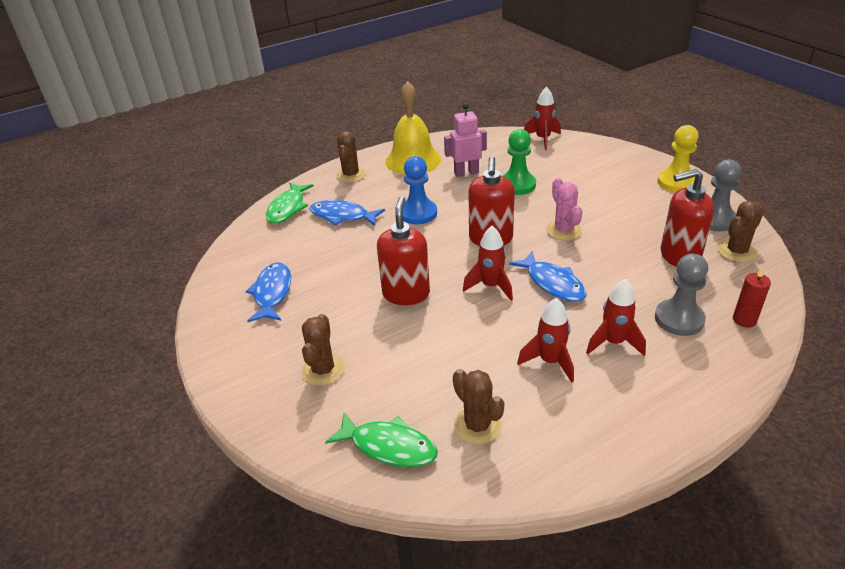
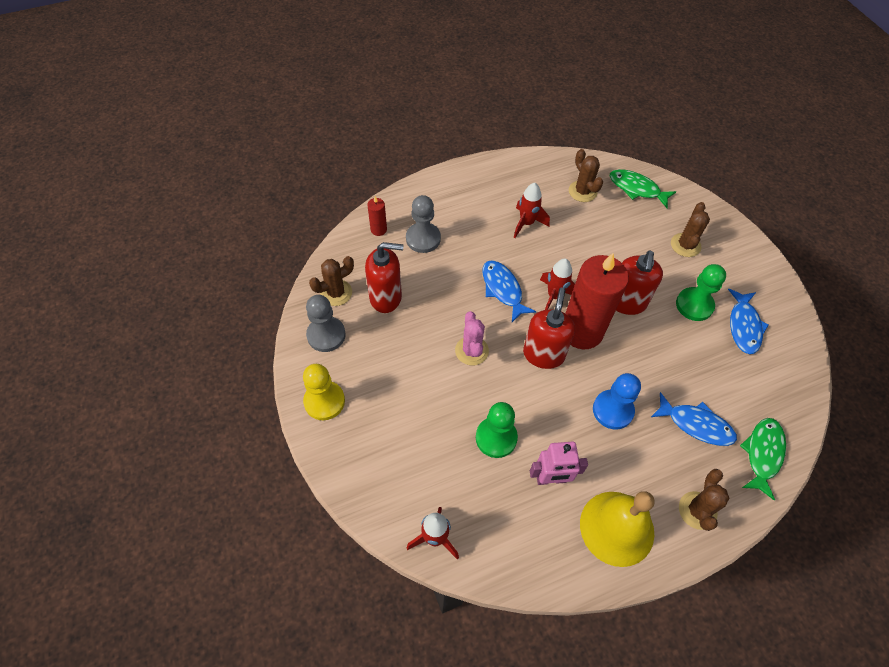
camera: 175 degrees left, 20 degrees up
(325, 303) = (694, 305): none -> green pawn
(454, 261) = (581, 331): none -> red candle
(613, 342) = (478, 229): red rocket -> none

